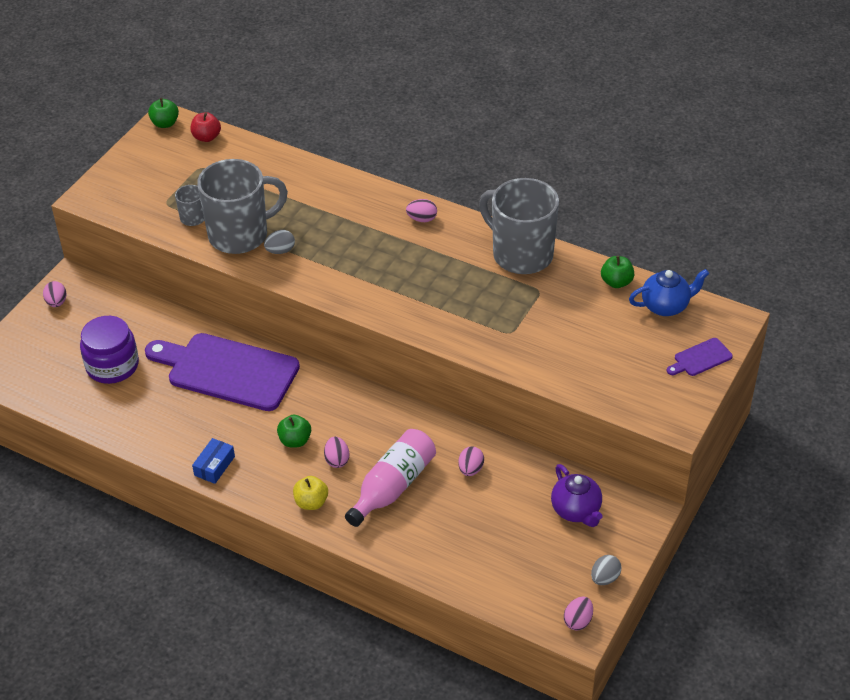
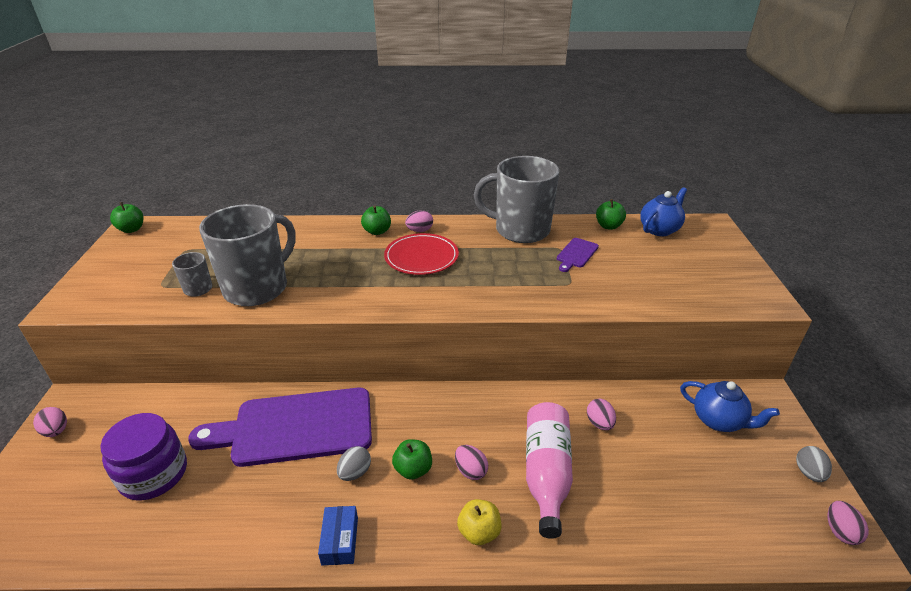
camera: 30 degrees left, 10 degrees down
(206, 137) = (180, 228): red apple -> none
(280, 251) = (308, 288): grey egg -> grey egg (355, 472)
(381, 205) = (377, 231): none -> green apple
(400, 252) = (421, 257): none -> red plate
(576, 510) = (718, 420): purple teapot -> blue teapot
(700, 358) = (725, 253): purple cutting board -> purple cutting board (576, 254)

